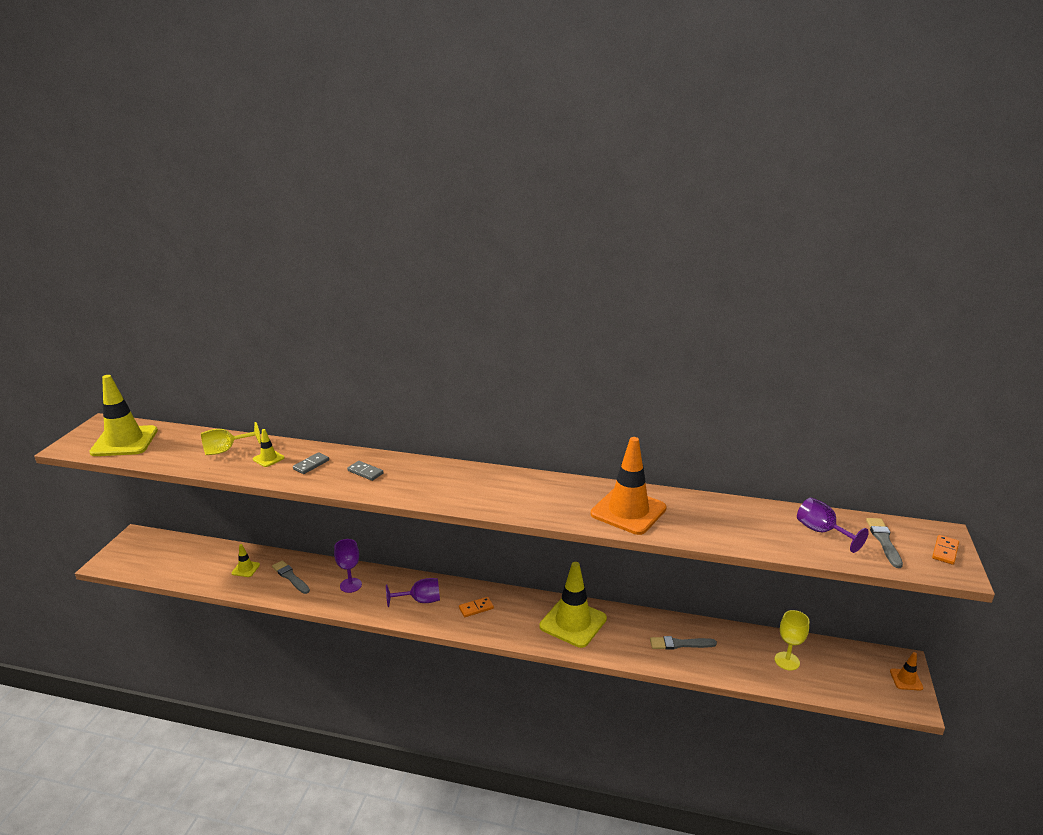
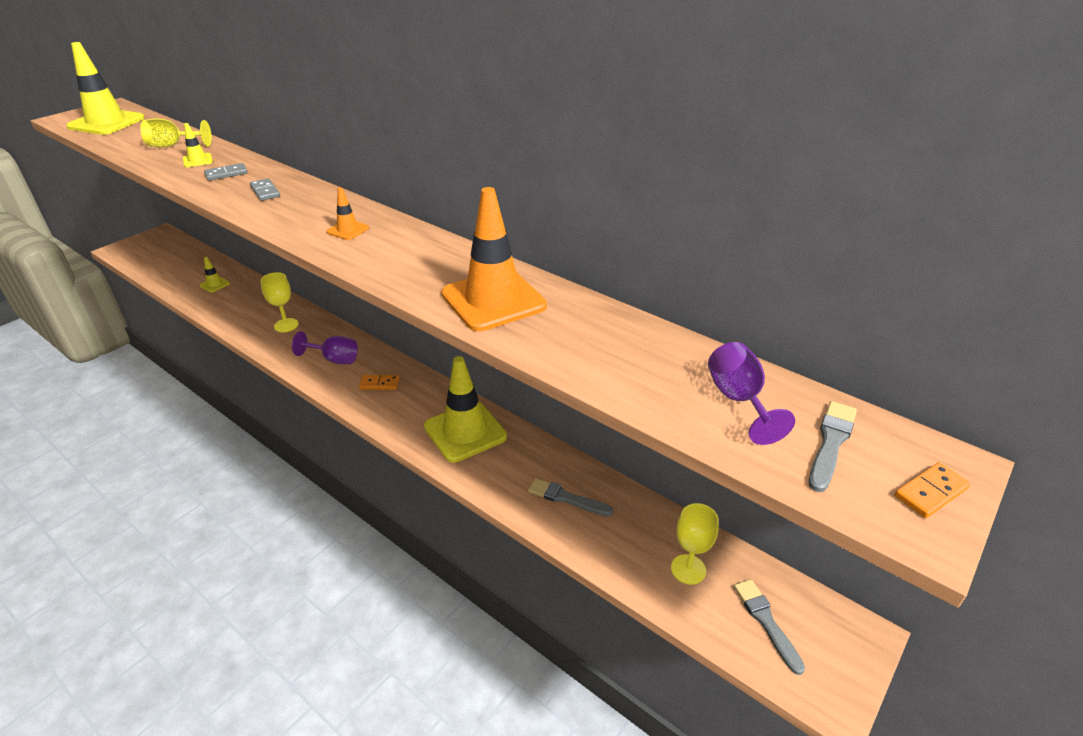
camera: 25 degrees right, 10 degrees up
(290, 577) = (243, 302): grey brush -> grey brush (766, 622)
(350, 585) = (286, 325): purple goblet -> yellow goblet
(906, 679) = (848, 662): orange traffic cone -> orange traffic cone (348, 230)

